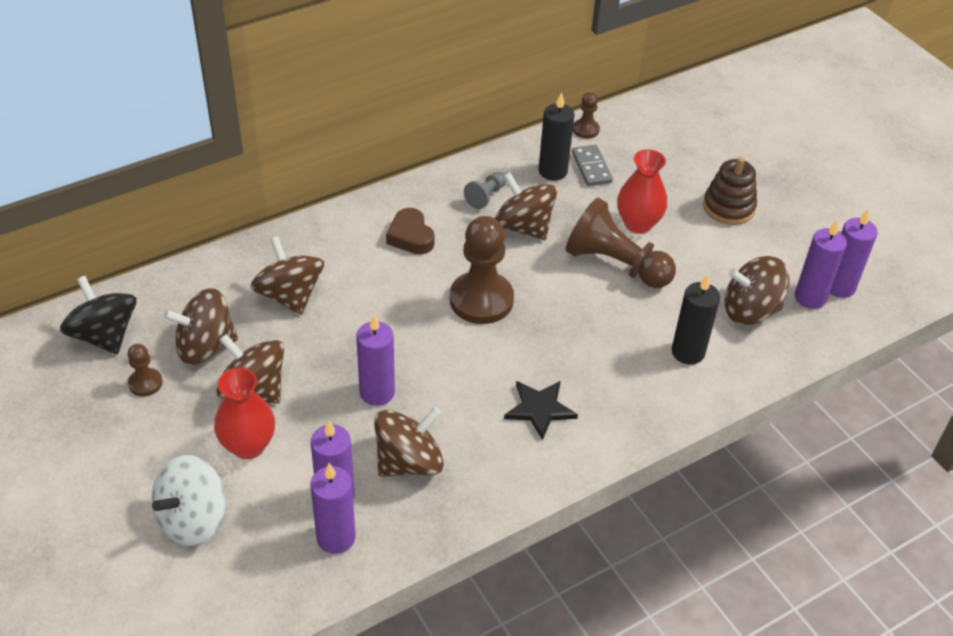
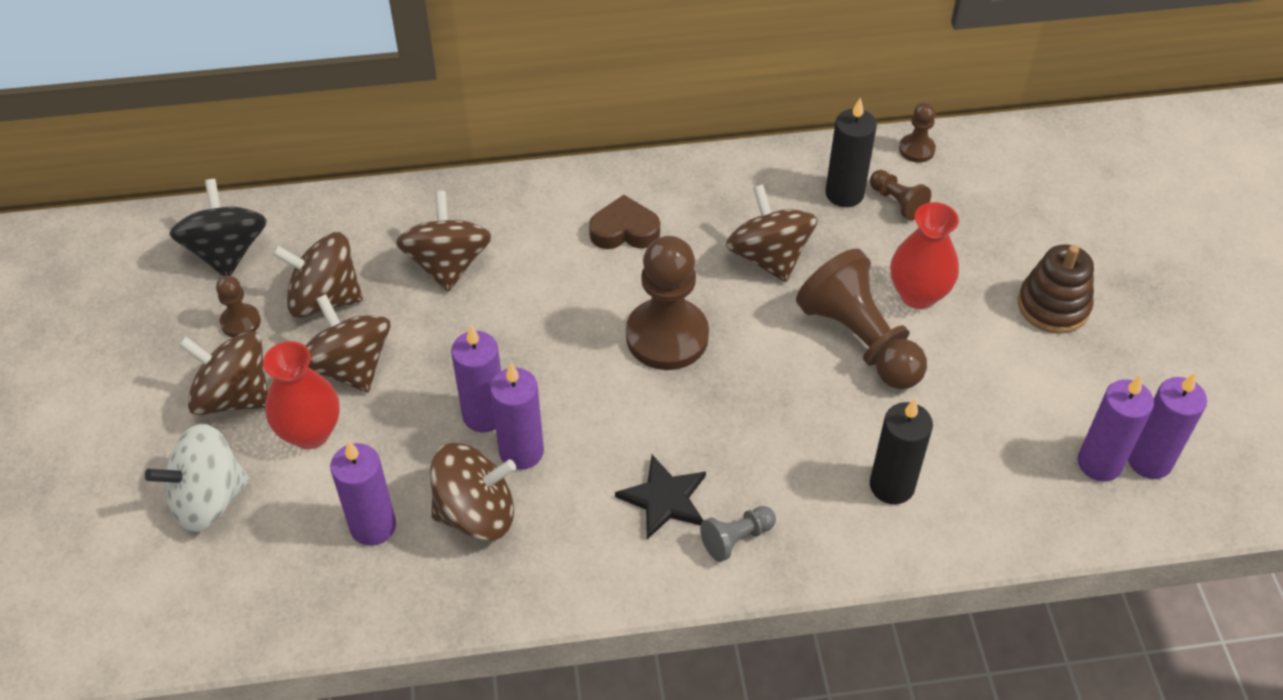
camera: 25 degrees right, 5 degrees up
(336, 538) = (348, 576): purple candle -> purple candle (521, 452)
(410, 236) = (624, 230): brown heart -> brown heart turned 90 degrees clockwise
(486, 196) = (743, 204): grey pawn -> grey pawn (736, 539)
(591, 167) = (897, 202): grey domino -> brown pawn
(750, 310) = (1006, 456): brown spinning top -> brown spinning top (234, 396)

